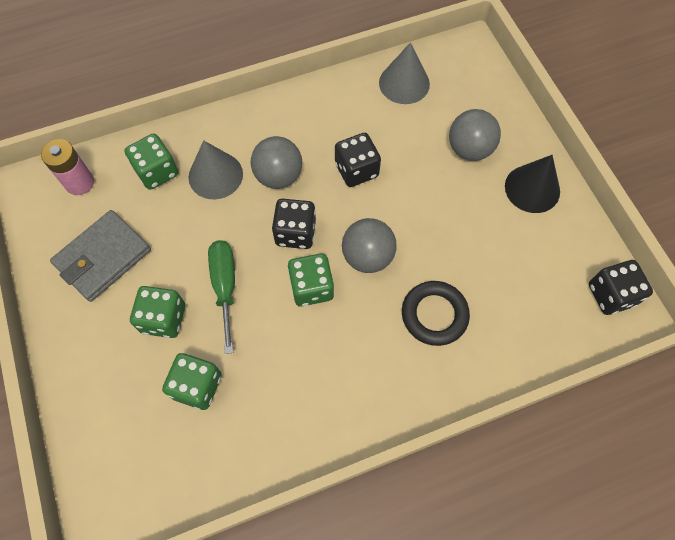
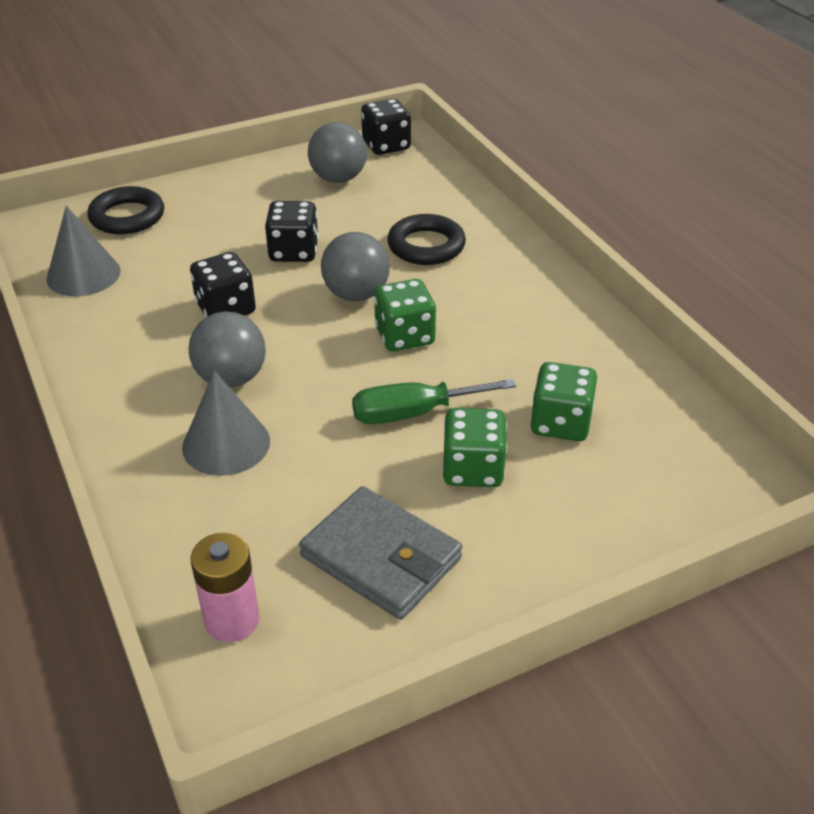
camera: 95 degrees left, 25 degrees down
(157, 172) = (215, 515): green dice -> none
(295, 233) = (325, 355): black dice -> black dice (294, 252)
(469, 149) = (201, 224): grey ball -> grey ball (338, 178)
(480, 101) = (127, 217): none -> black ring
(532, 188) = (259, 184): black cone -> none

